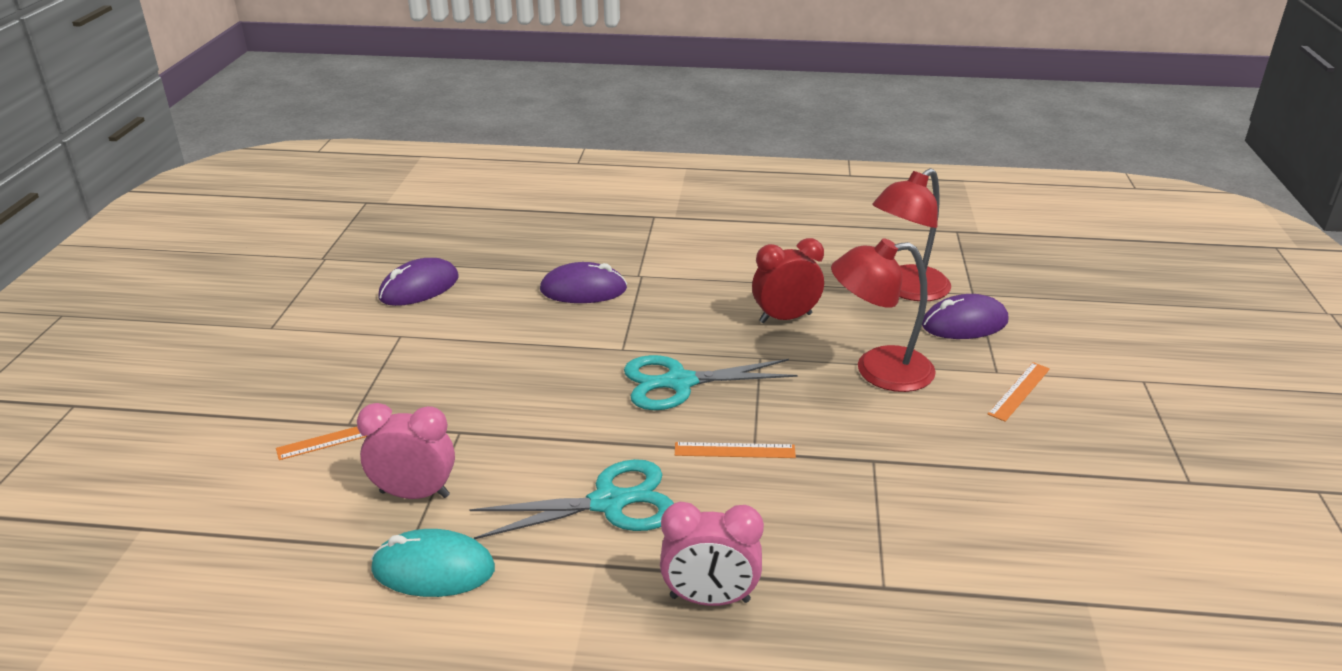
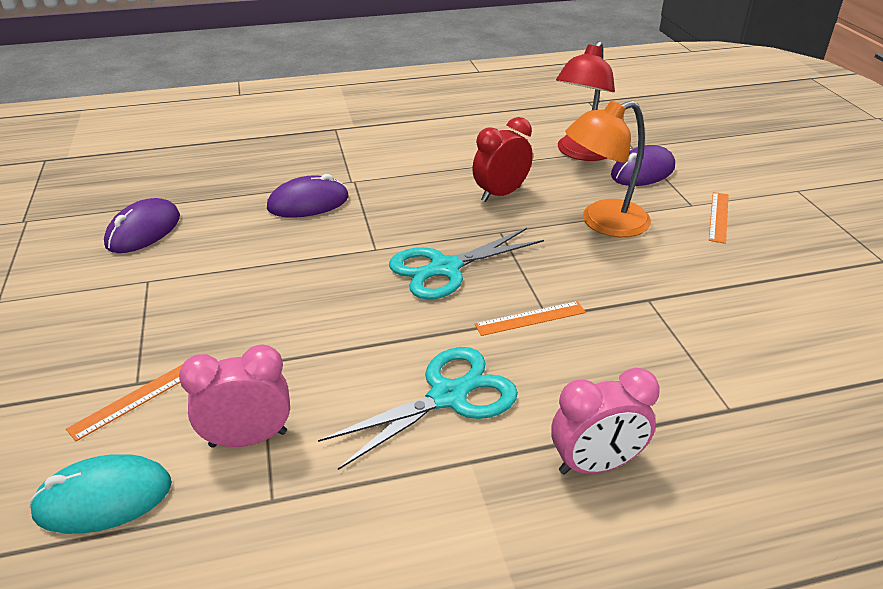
camera: 20 degrees left, 5 degrees up
(433, 569) = (311, 514): turquoise mouse -> turquoise mouse (103, 498)
(878, 370) = (603, 223): red lamp -> orange lamp

